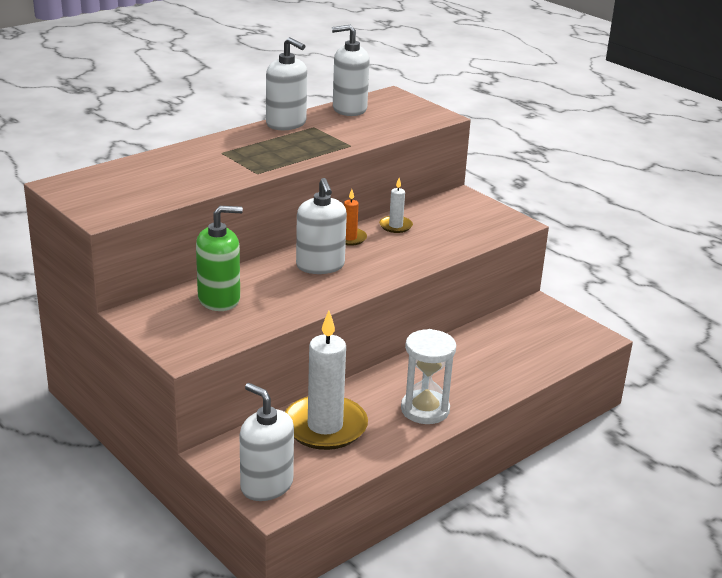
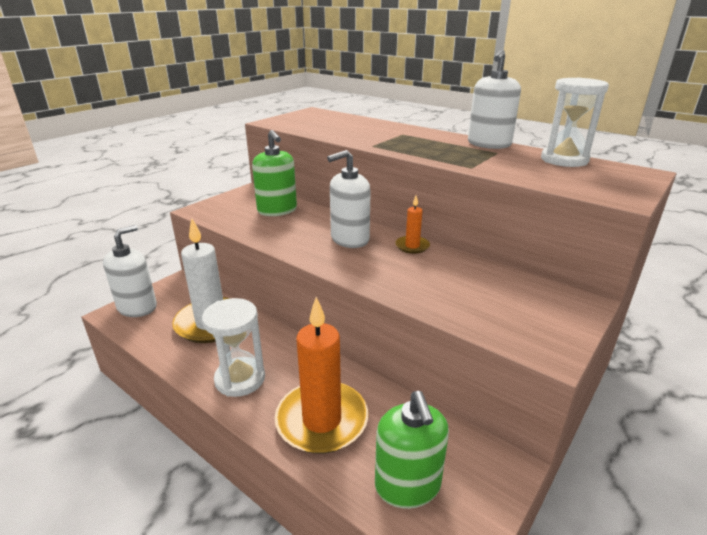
camera: 80 degrees right, 0 degrees up
(349, 109) = (564, 160): white soap dispenser -> white hourglass
(395, 226) = (459, 266): white candle -> none
(485, 371) = (322, 420): none -> orange candle
(551, 344) = (407, 485): none -> green soap dispenser

